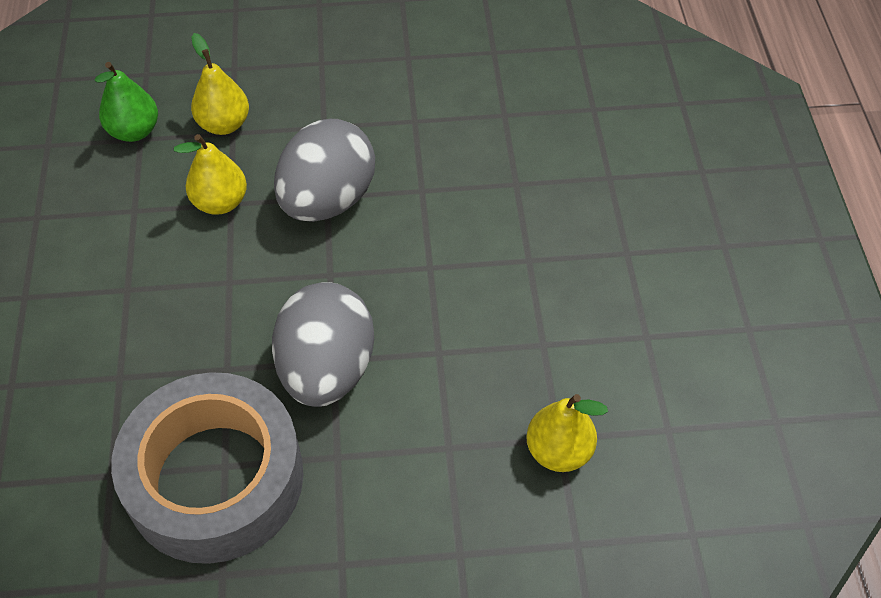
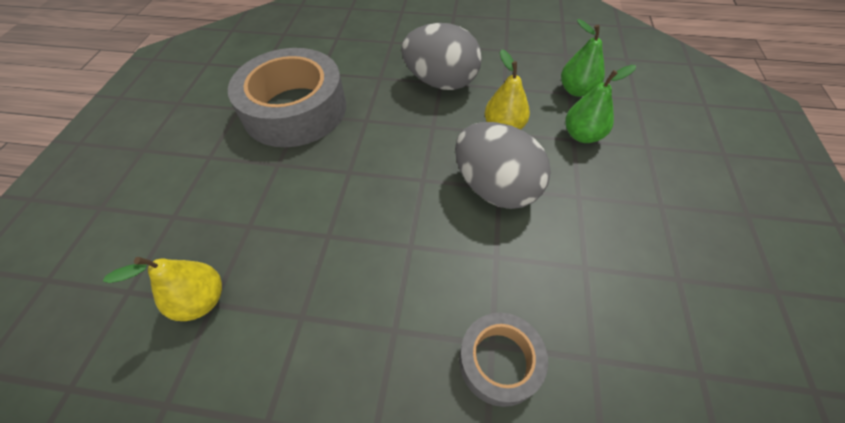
camera: 105 degrees right, 0 degrees up
(224, 124) = (582, 135): yellow pear -> green pear
(327, 369) = (343, 167): grey egg -> grey egg (441, 82)
(529, 176) = (499, 361): none -> grey tape

